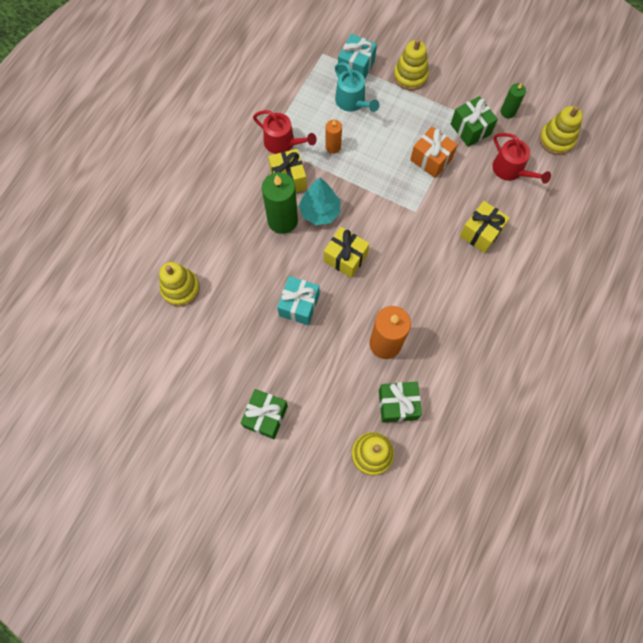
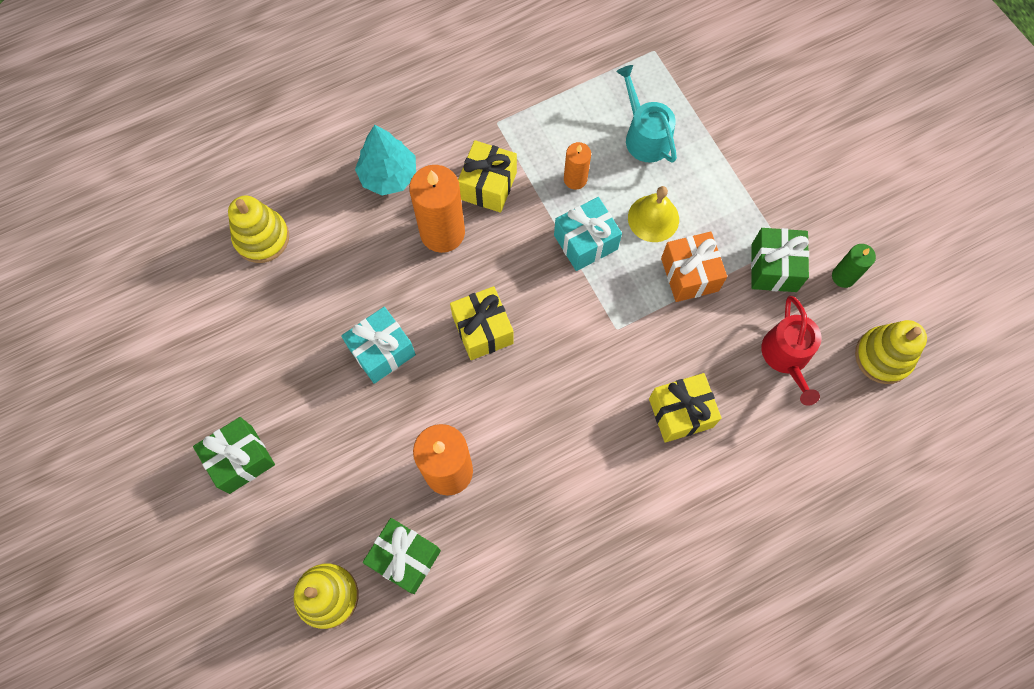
camera: 35 degrees right, 0 degrees up
(282, 220) = (442, 232): green candle -> orange candle
(283, 143) = (517, 135): red watering can -> none
(320, 211) = (496, 251): turquoise tree -> turquoise tree (388, 175)
(352, 102) = (645, 136): turquoise watering can -> turquoise watering can turned 150 degrees clockwise
(356, 67) = (684, 93): turquoise gift -> turquoise gift (585, 242)
(390, 142) = (653, 218): none -> yellow bell
(410, 76) = (747, 148): yellow stacking toy -> none

